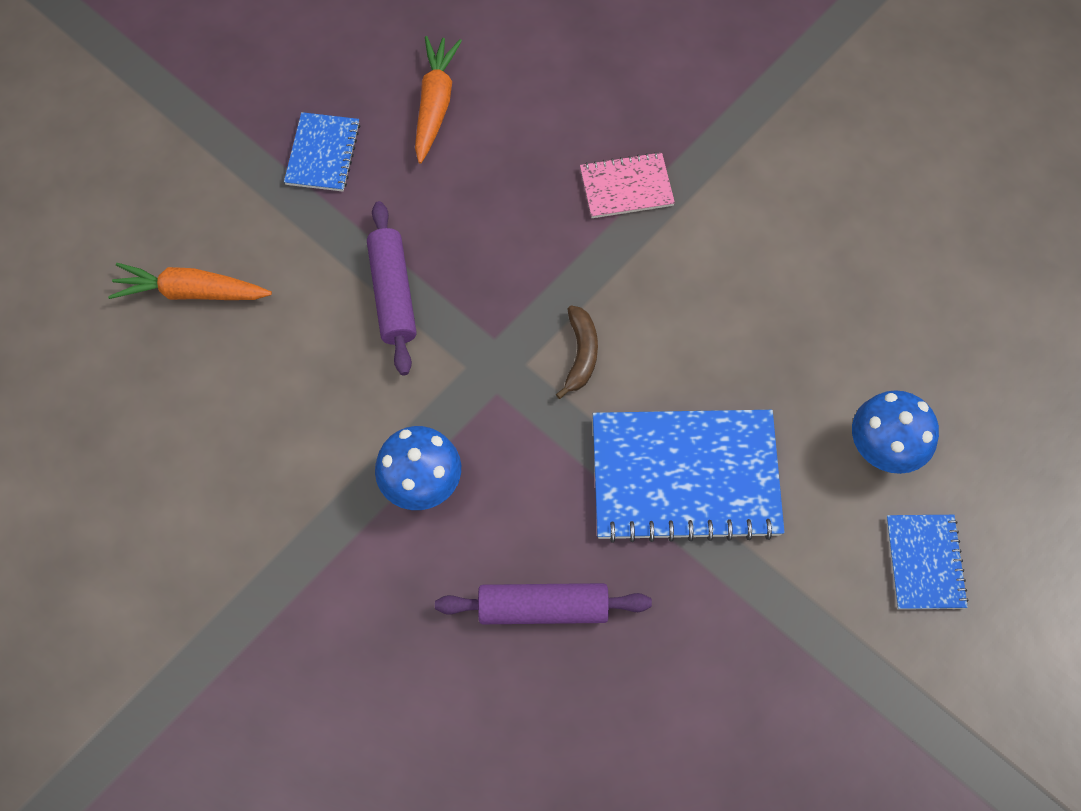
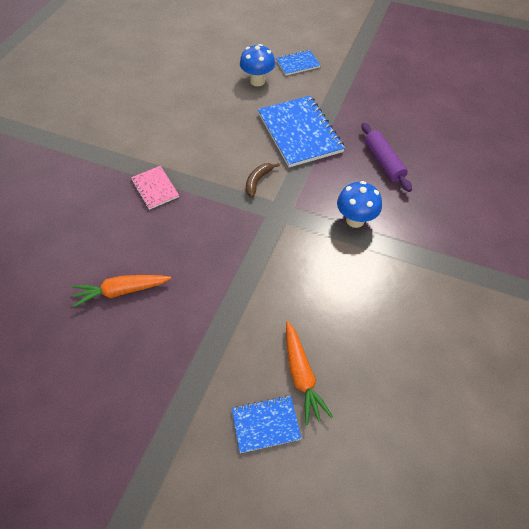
camera: 110 degrees left, 10 degrees down
(323, 154) = (175, 339): blue notebook -> blue notebook (266, 424)
(392, 294) = (258, 268): purple rolling pin -> none
(580, 354) = (258, 181): brown banana -> brown banana turned 45 degrees counterclockwise

